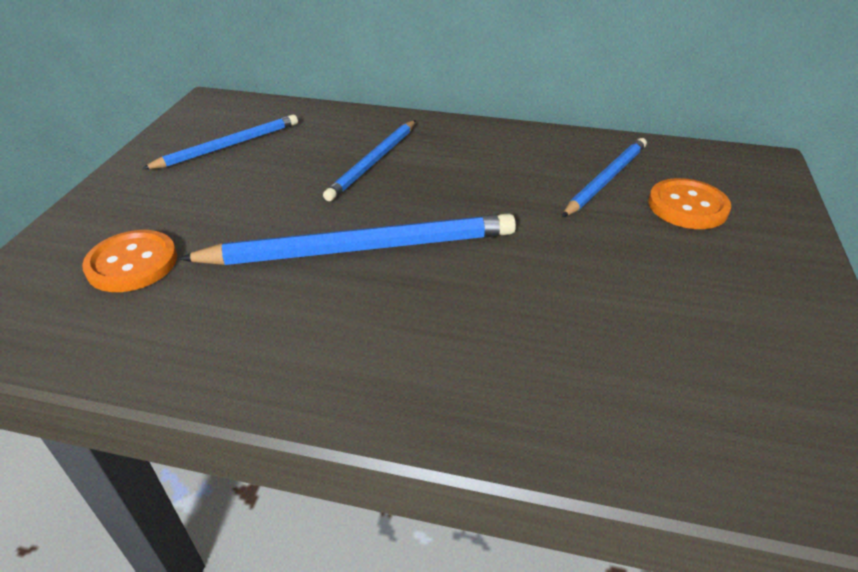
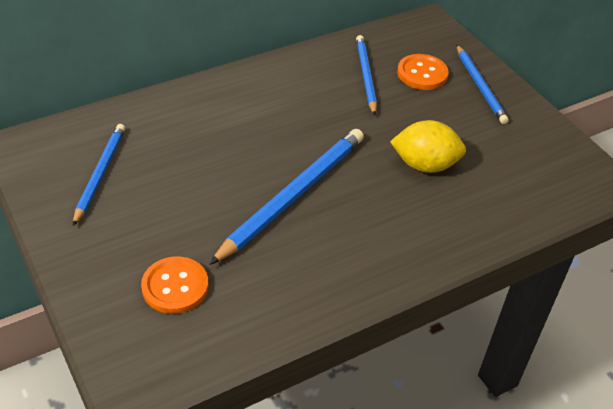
camera: 45 degrees left, 5 degrees up
(373, 162) = (220, 133): blue pencil -> blue pencil (480, 86)
(564, 300) = (425, 165): none -> yellow lemon

